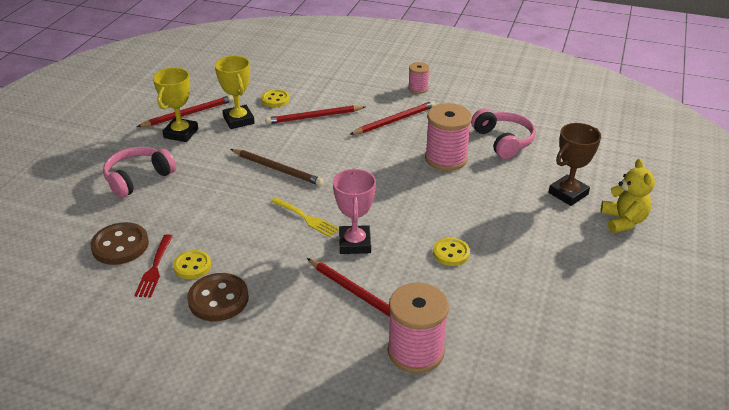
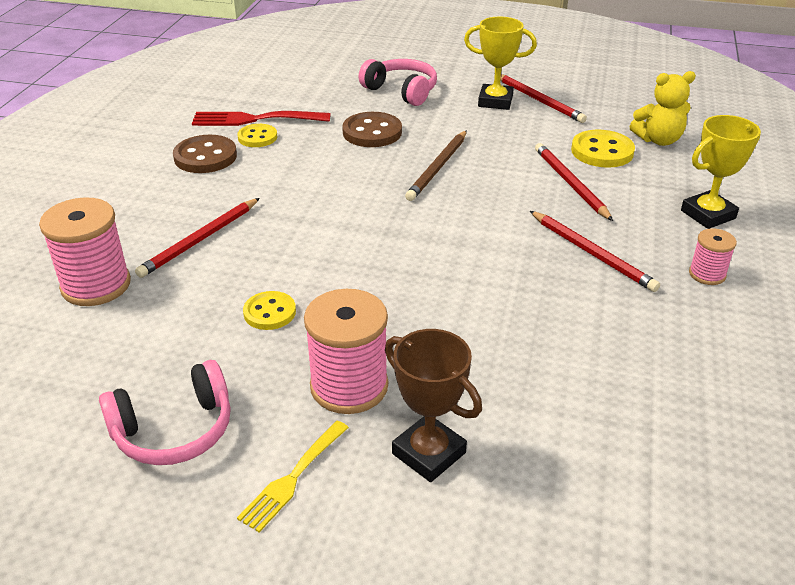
camera: 85 degrees right, 0 degrees up
(120, 245) = (290, 98): brown button -> brown button (372, 132)
(154, 268) = (255, 119): red fork -> red fork, size x1.53
(239, 120) = (538, 132): yellow trophy -> yellow trophy (708, 214)
(275, 99) = (602, 151): yellow button -> yellow button, size x1.53
(306, 218) = (340, 195): yellow fork -> yellow fork (293, 478)
(354, 243) = (291, 233): pink trophy -> none
(446, 158) = (500, 307): pink spool -> pink spool (349, 386)
(503, 141) = (576, 374): pink headphones -> pink headphones (174, 430)
(623, 221) = (353, 528): yellow teddy bear -> yellow teddy bear (658, 140)

